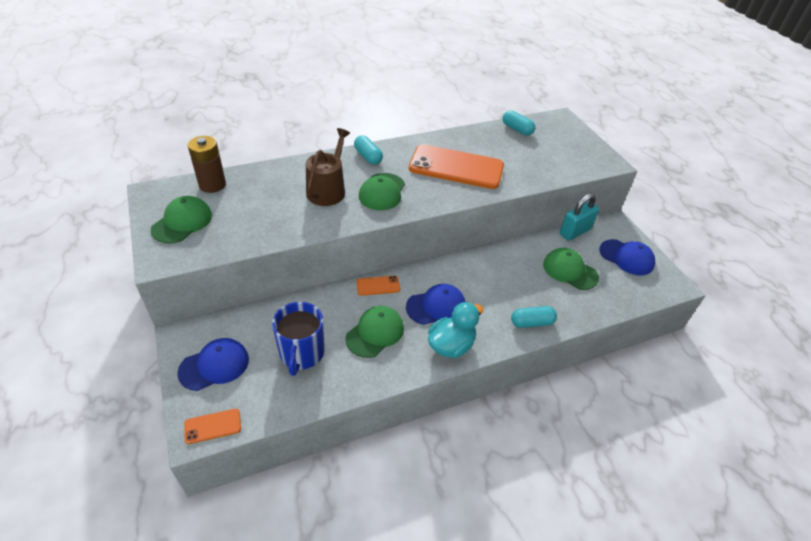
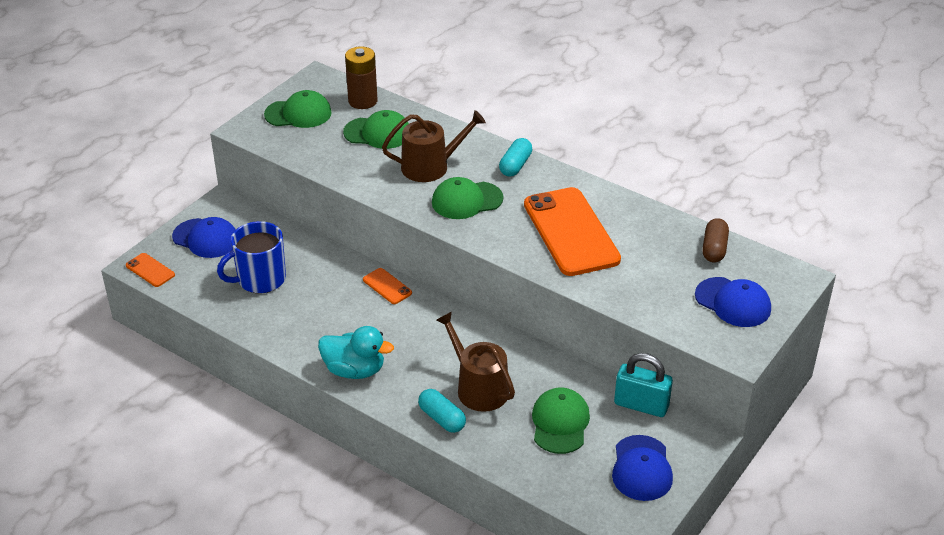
camera: 60 degrees right, 5 degrees down
(375, 333) = (324, 312): green cap -> green cap (378, 133)
(436, 306) = (397, 338): blue cap -> blue cap (733, 302)
(514, 291) = (478, 387): none -> brown watering can
(517, 129) = (714, 249): turquoise capsule -> brown capsule

